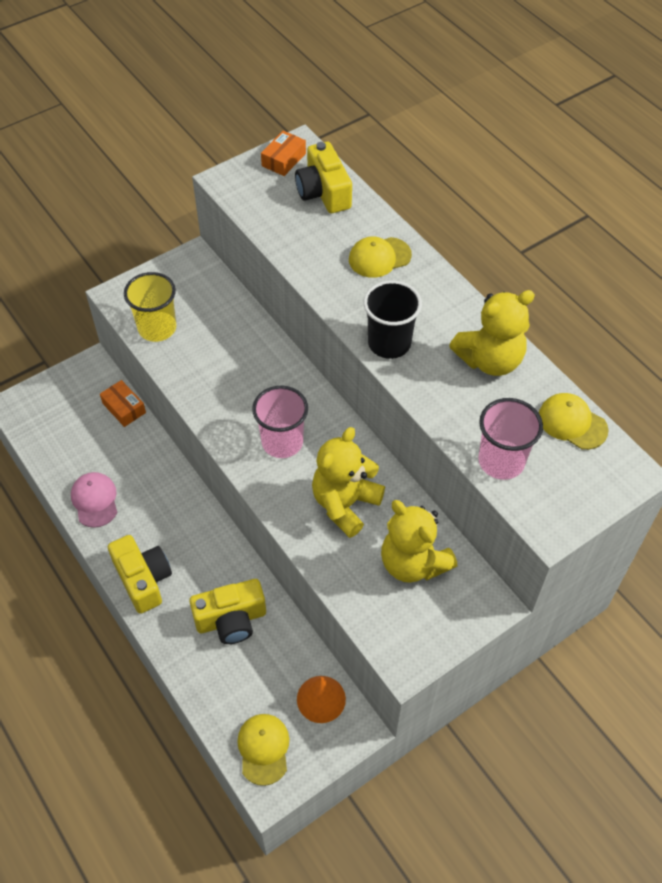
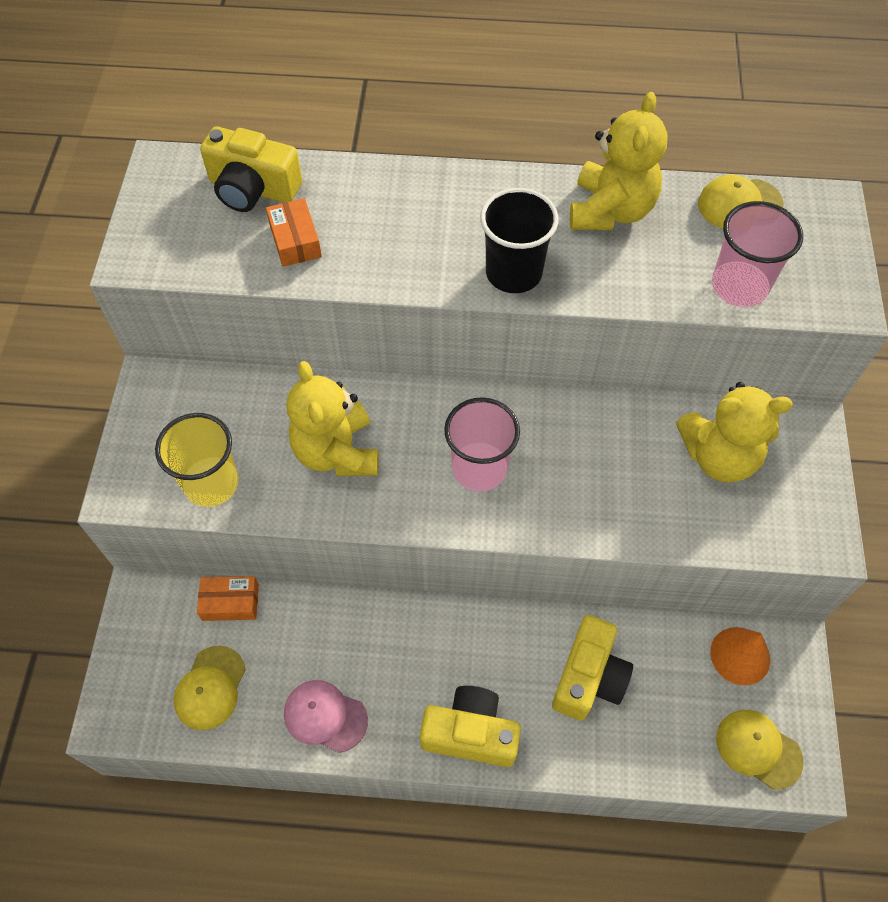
camera: 50 degrees left, 5 degrees up
(284, 160) = (166, 190): orange box -> orange box (295, 240)
(345, 504) = (604, 466): yellow teddy bear -> yellow teddy bear (337, 452)
(379, 257) = (393, 205): yellow cap -> yellow cap (210, 688)

